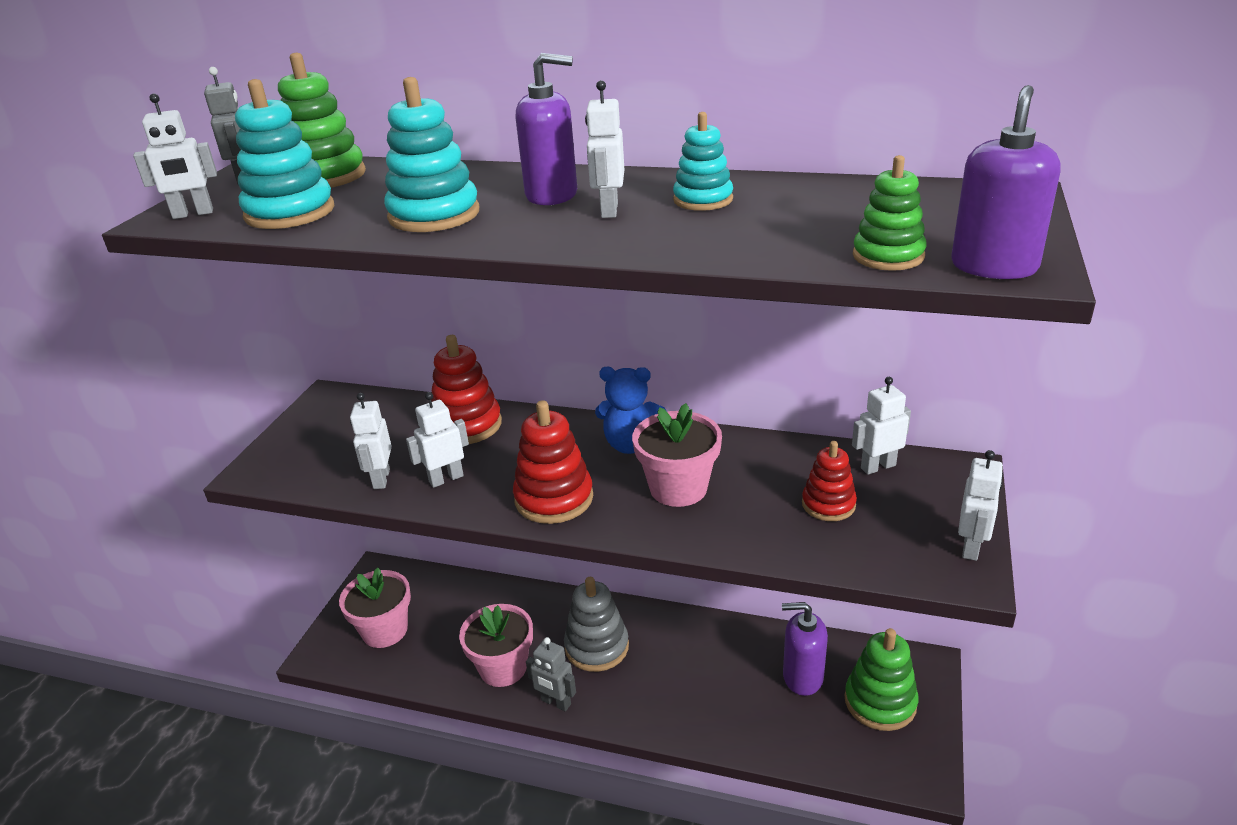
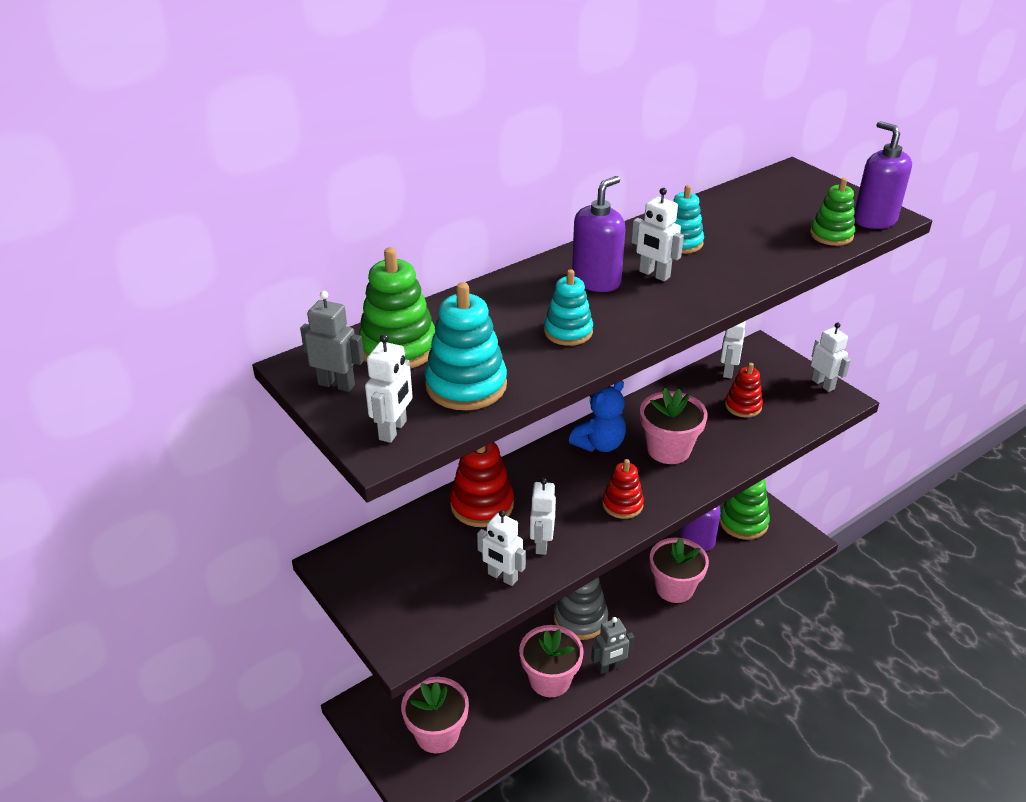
camera: 55 degrees left, 5 degrees up
(434, 215) = (568, 332): turquoise stacking toy -> turquoise stacking toy, size x0.64
(554, 498) = (622, 504): red stacking toy -> red stacking toy, size x0.64
(712, 695) = (674, 588): none -> pink flower pot

